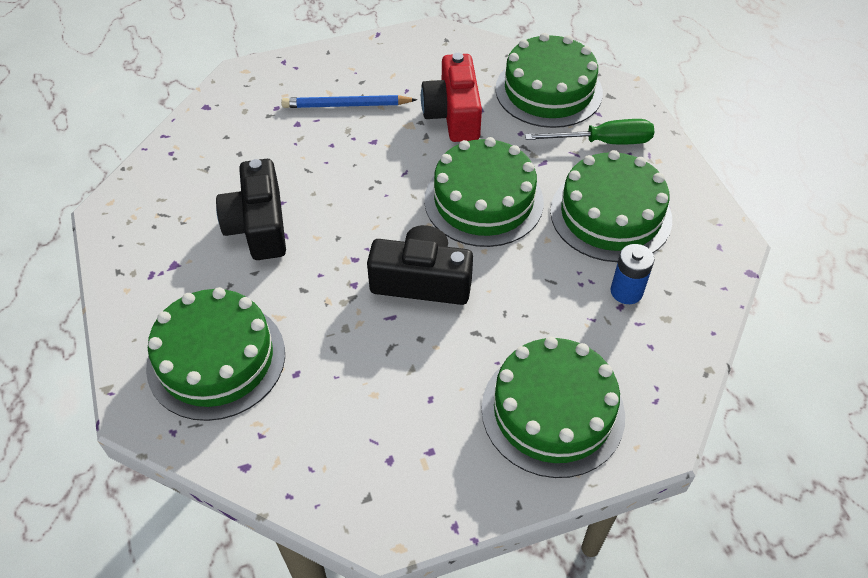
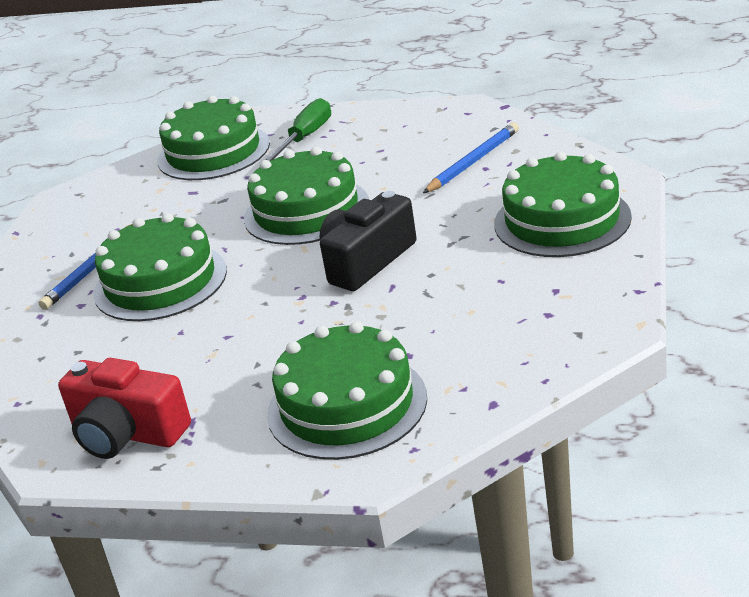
camera: 55 degrees left, 20 degrees down
(259, 226) = (197, 351): black camera -> none
(453, 114) = (182, 207): red camera -> red camera (127, 433)
(610, 214) = (387, 152): green cake -> green cake (160, 282)
(626, 291) = (473, 162): blue battery -> blue pencil

